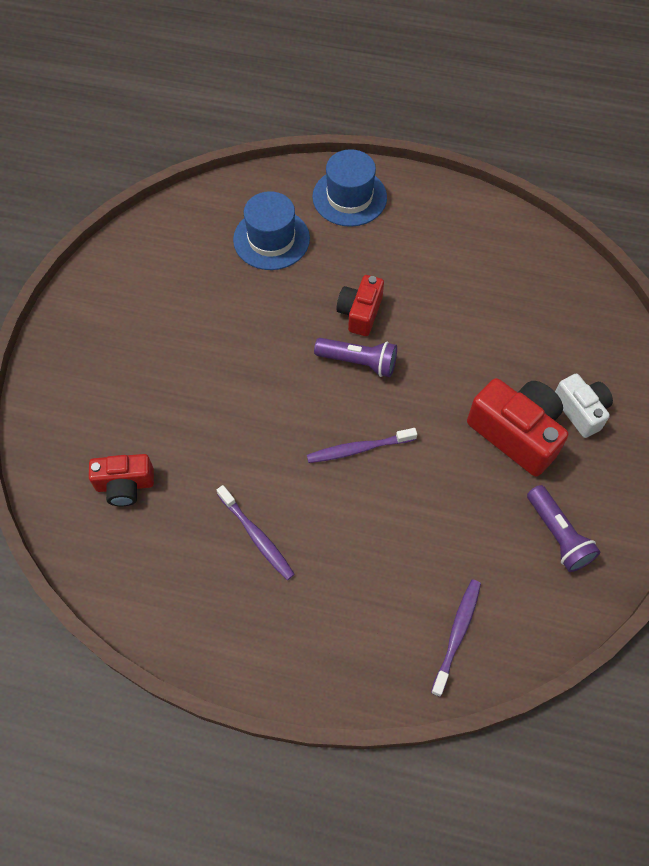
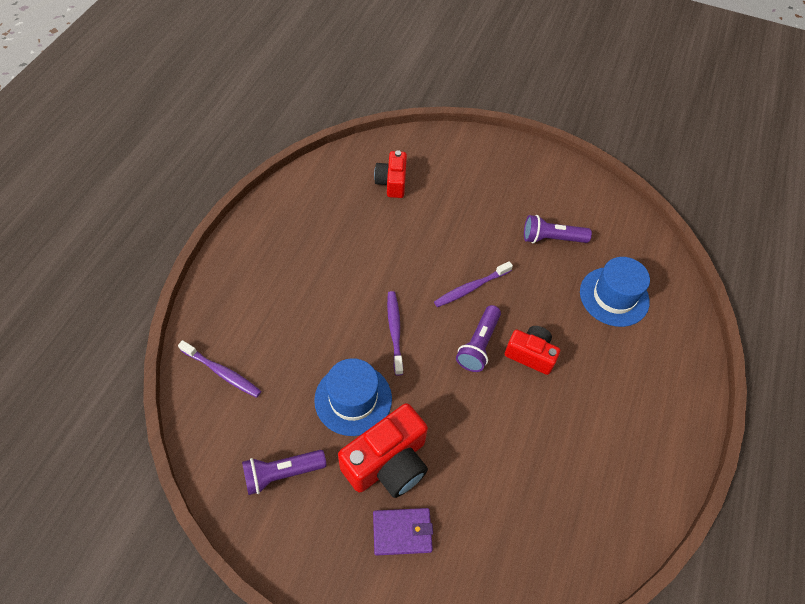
camera: 95 degrees right, 5 degrees down
(199, 298) = (551, 238): none -> purple flashlight
(257, 536) = (335, 253): purple toothbrush -> purple toothbrush (471, 288)
(349, 197) = (667, 368): blue hat -> blue hat (353, 399)
(581, 411) = (402, 532): white camera -> purple wallet

